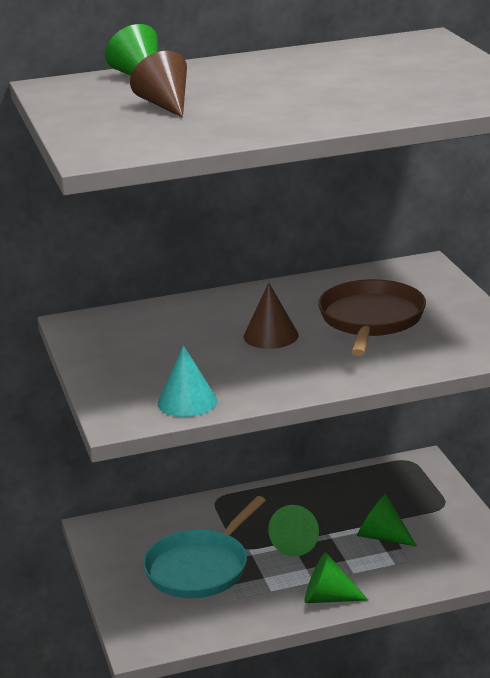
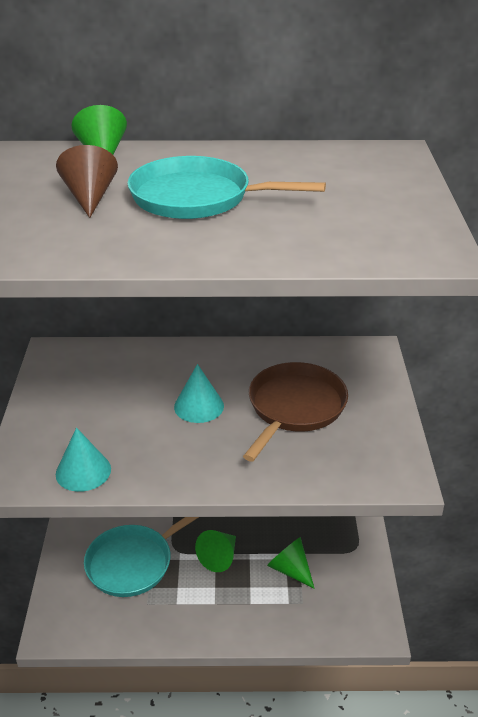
camera: 15 degrees right, 10 degrees up
(268, 92) = (197, 198): none -> turquoise pan
(270, 336) = (199, 406): brown cone -> turquoise cone
(328, 598) = (217, 626): green cone -> none

